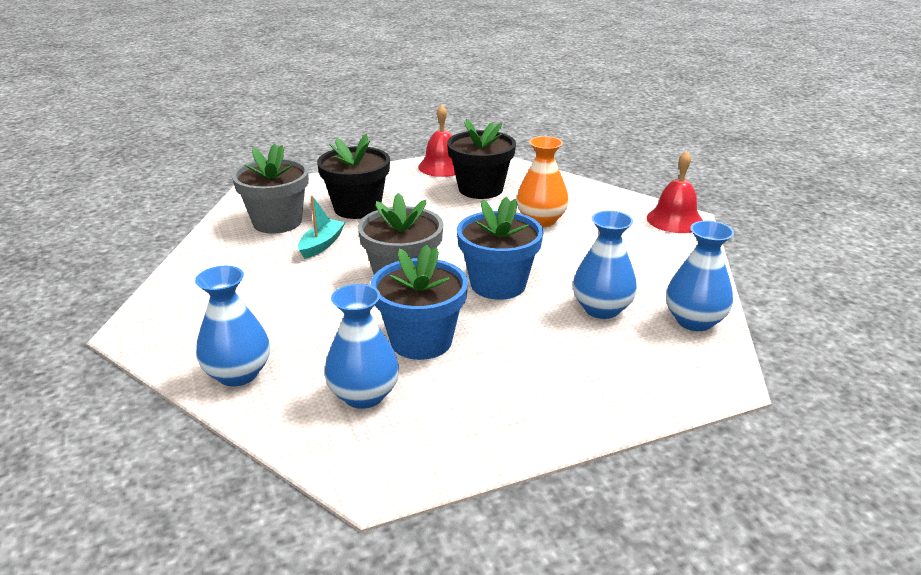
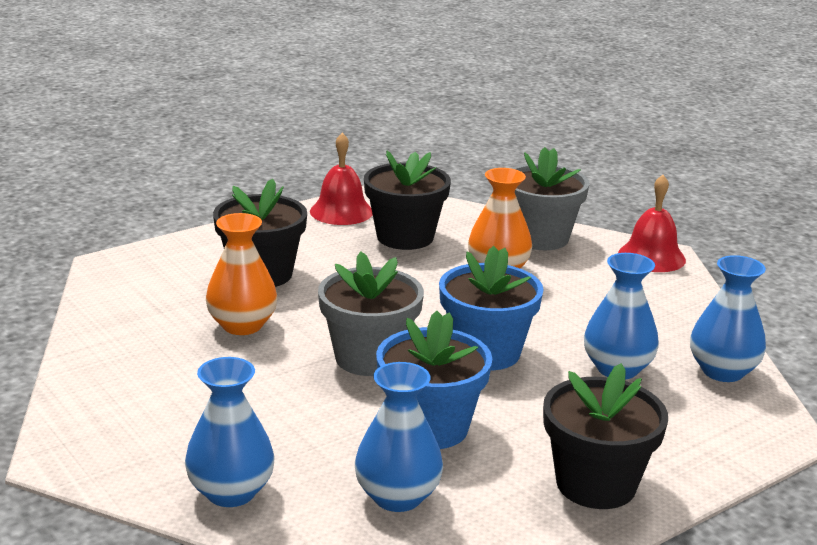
camera: 15 degrees left, 5 degrees down
(277, 222) = (166, 301): grey flower pot -> grey flower pot (540, 238)
(321, 245) = (242, 325): turquoise boat -> orange vase
(535, 406) = (596, 484): none -> black flower pot

